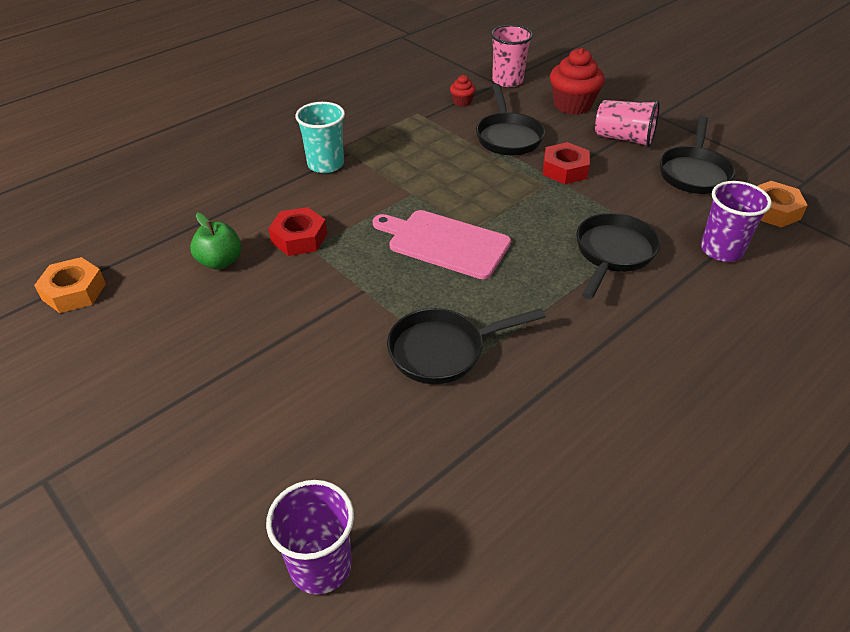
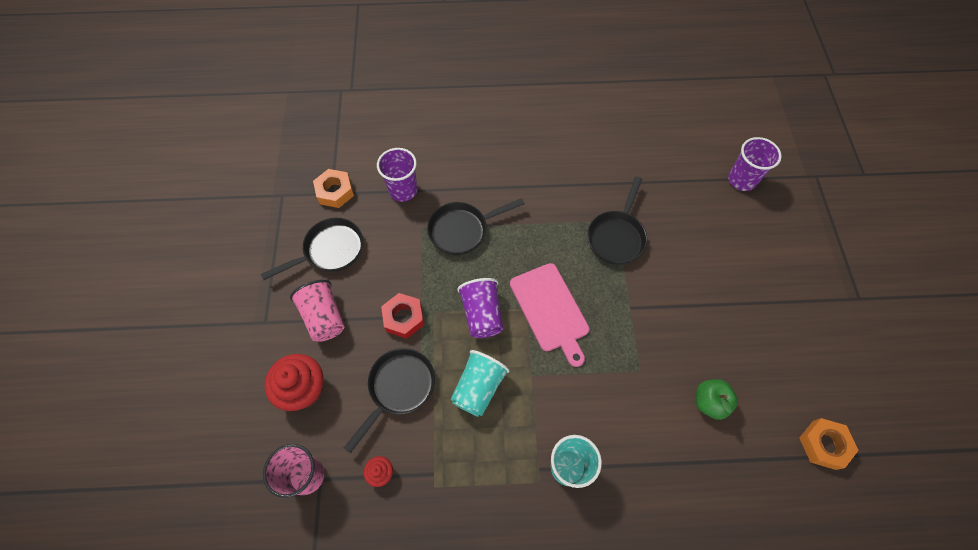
camera: 140 degrees left, 20 degrees up
(299, 238) = (642, 387): red nut -> none
(443, 351) = (616, 236): black pan -> black pan turned 90 degrees clockwise
(447, 166) = (478, 388): none -> turquoise cup
(504, 206) = (482, 314): none -> purple cup

